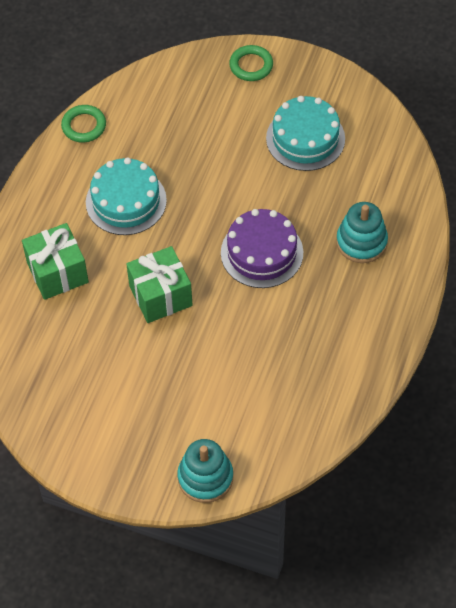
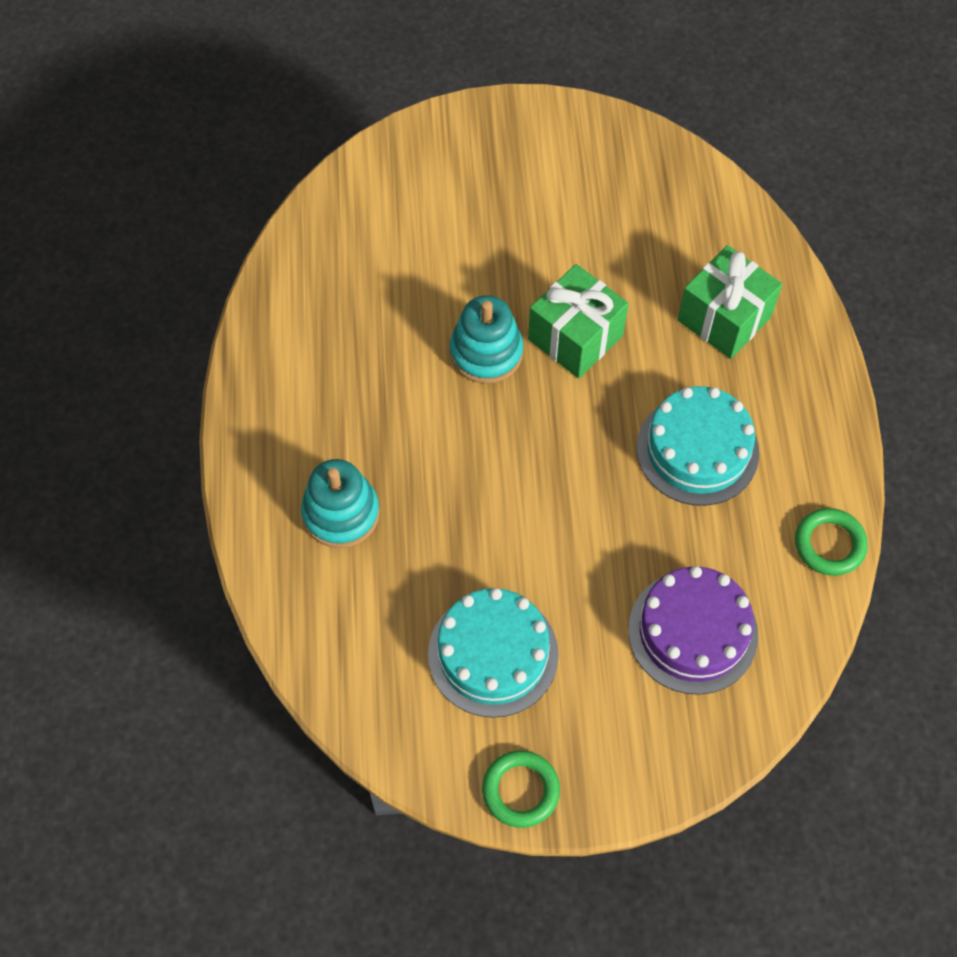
camera: 155 degrees right, 5 degrees up
(205, 477) = (409, 152): turquoise stacking toy -> turquoise stacking toy (486, 352)
(251, 65) = (641, 759): green ring -> green ring (520, 790)
(262, 252) = (472, 445): purple cake -> purple cake (693, 632)

